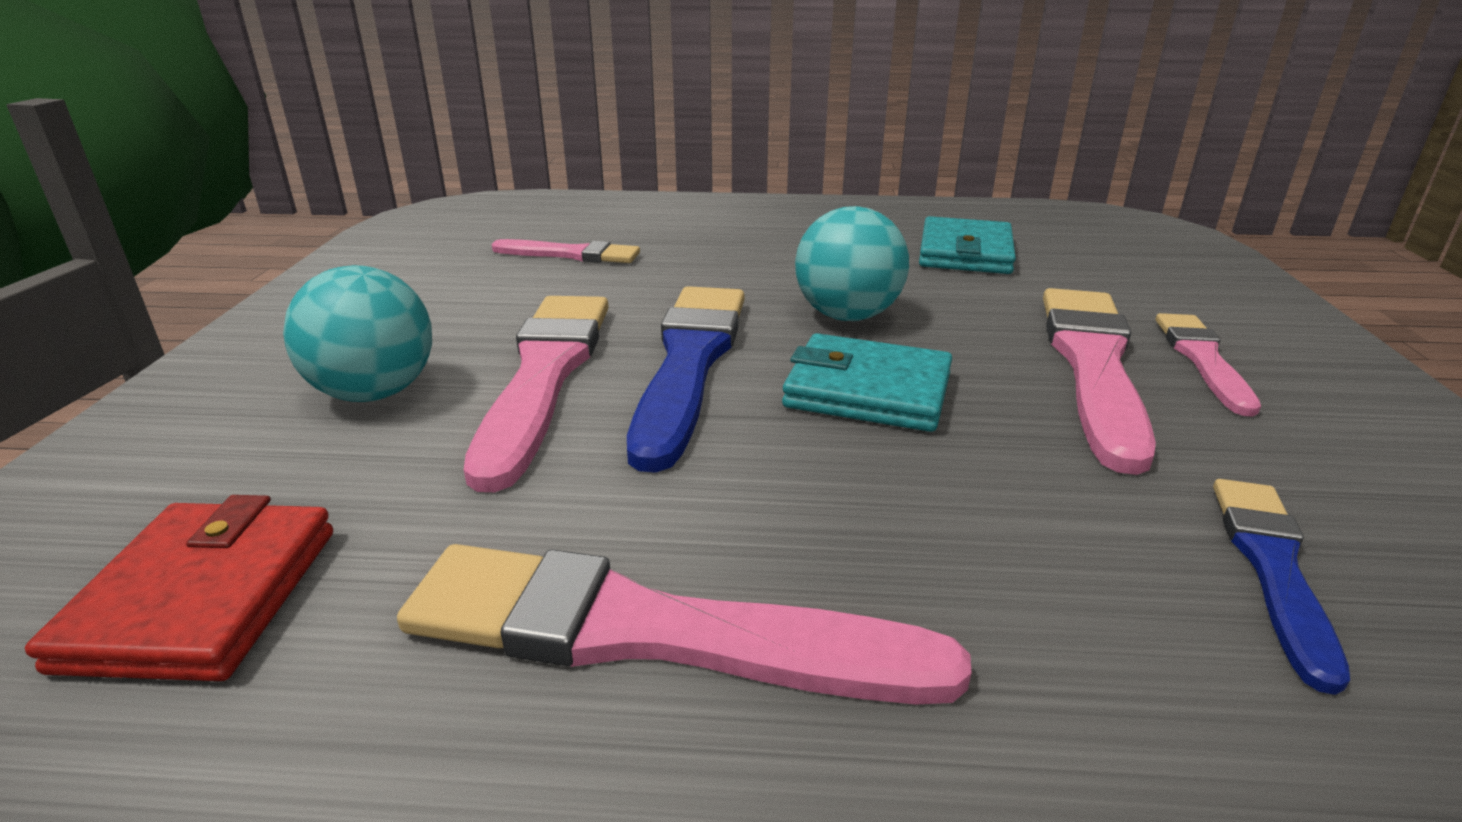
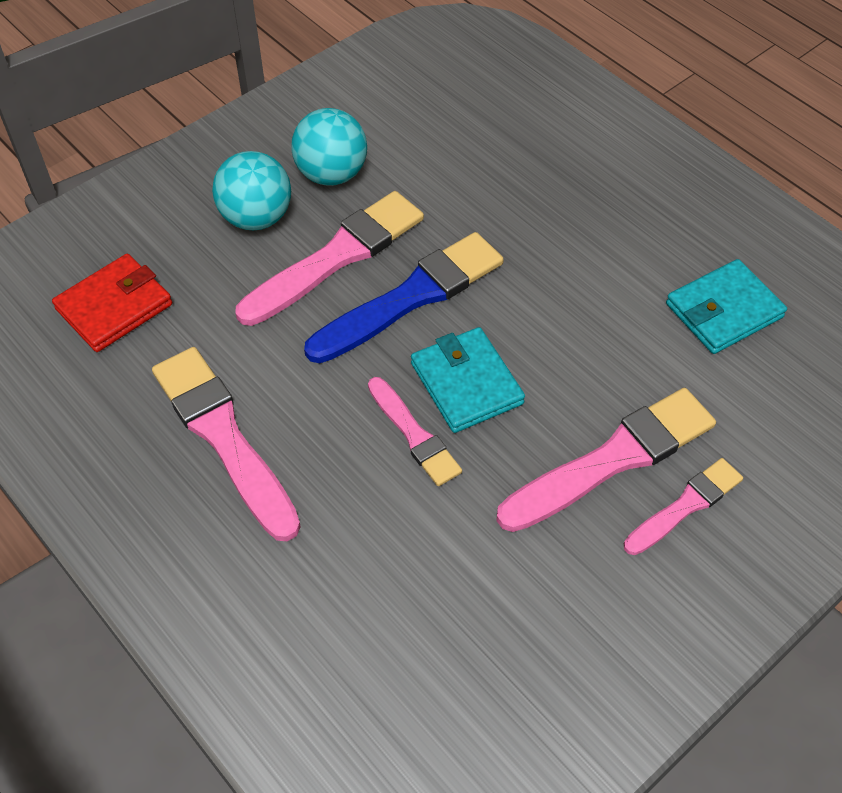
camera: 45 degrees right, 25 degrees up
(571, 254) = (470, 141): pink brush -> pink brush (414, 435)
(847, 316) = (545, 318): turquoise ball -> turquoise ball (331, 174)
(1272, 567) = (470, 606): blue brush -> none

